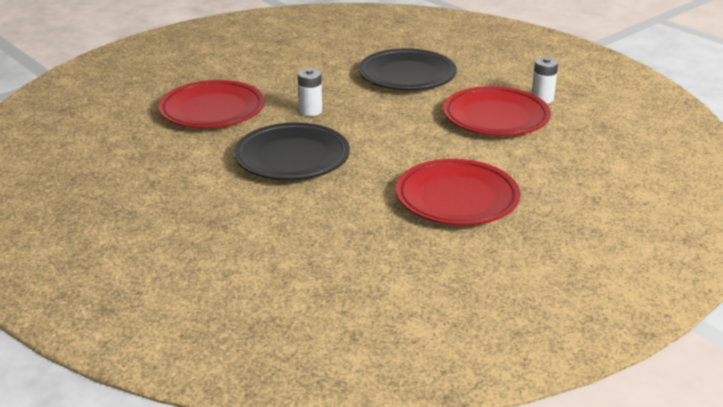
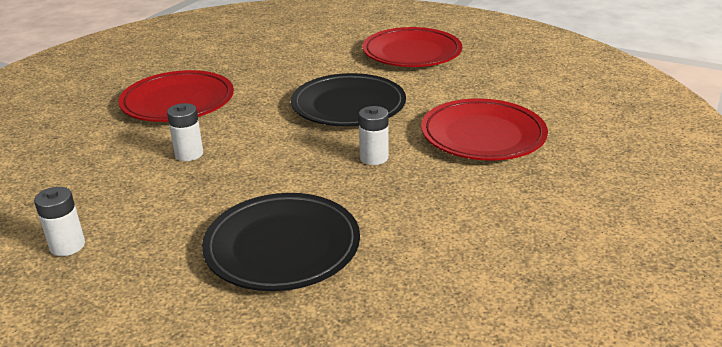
camera: 160 degrees right, 0 degrees up
(454, 141) = (189, 154): none -> white battery
(495, 117) = (140, 198): red plate -> red plate (412, 53)

